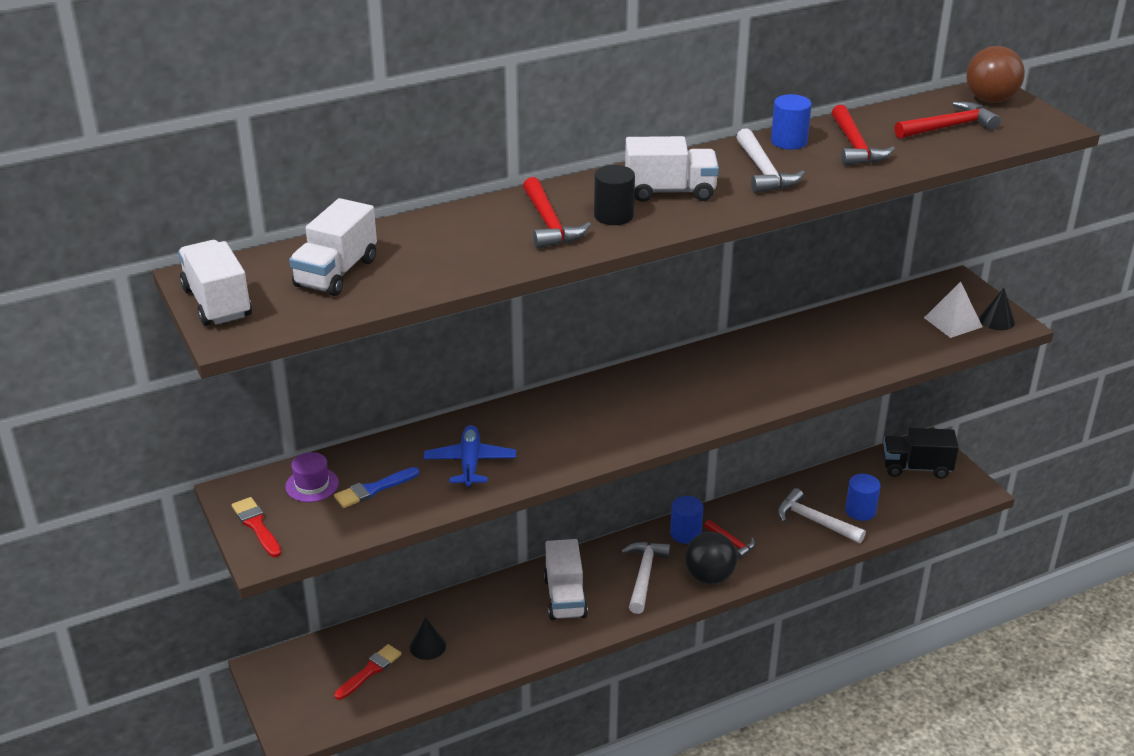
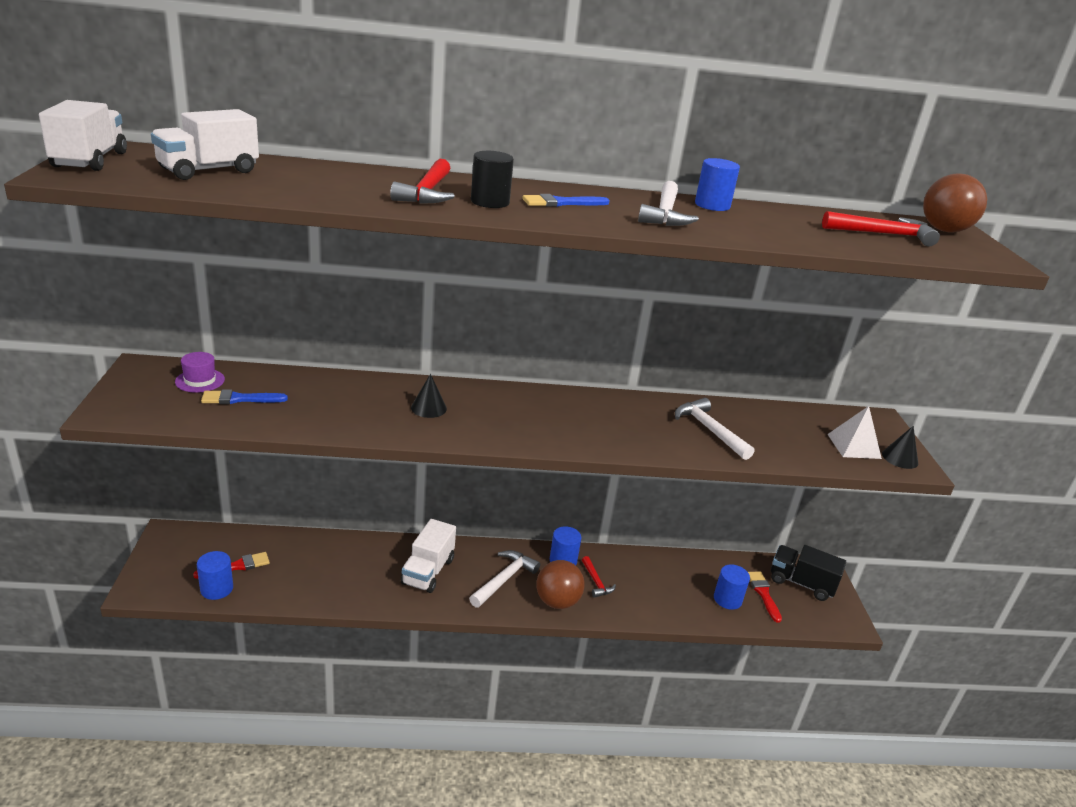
camera: 20 degrees right, 5 degrees down
(256, 526) = (127, 392): red brush -> red brush (763, 594)
(372, 700) = (217, 589): none -> blue cylinder
(427, 646) = (294, 565): black cone -> black cone (428, 408)
(470, 463) = (333, 407): blue plane -> none
(670, 191) = (561, 203): white truck -> blue brush
(709, 577) = (557, 601): black ball -> brown ball
(814, 521) = (680, 592): white hammer -> white hammer (709, 430)
(855, 146) = (773, 222): red hammer -> none

